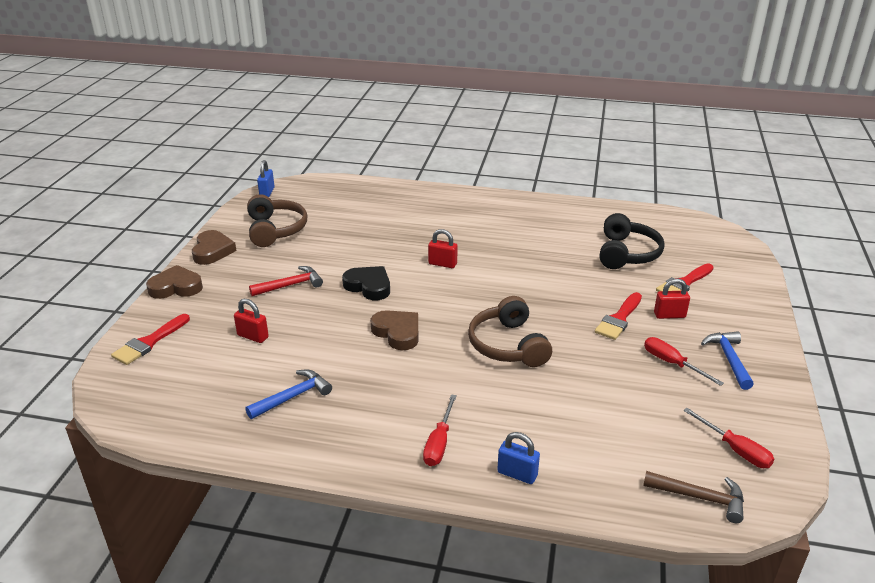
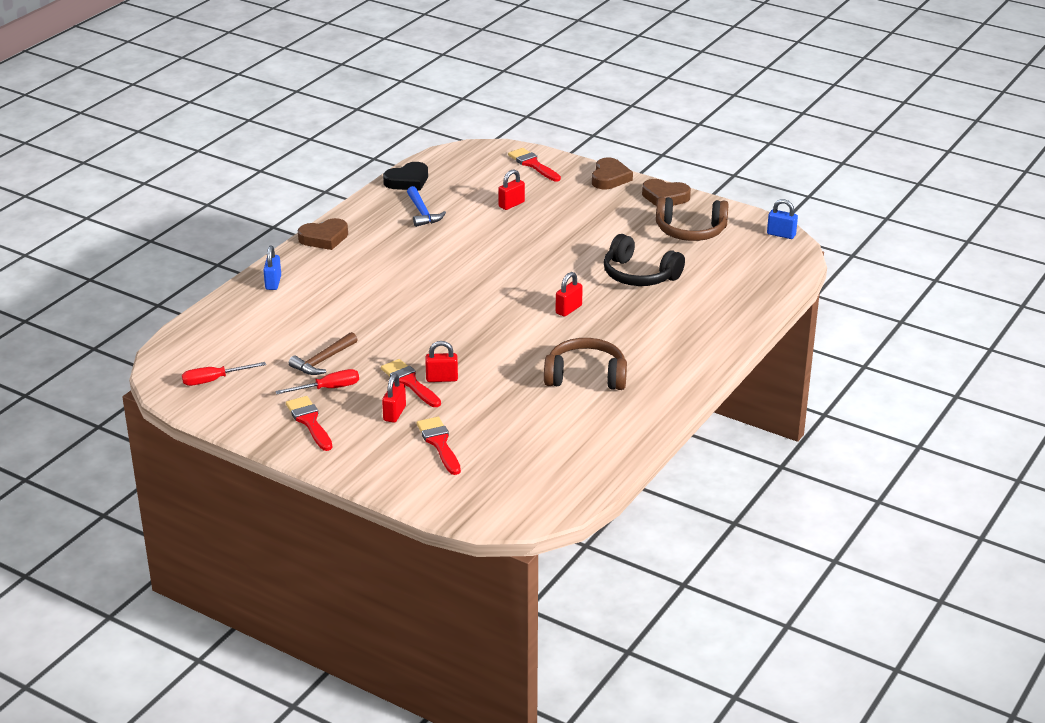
camera: 110 degrees right, 0 degrees up
(290, 285) = (579, 228): red hammer -> none
(369, 286) = (553, 264): black heart -> black heart (407, 181)
(397, 333) = (471, 266): brown heart -> brown heart (324, 238)
(439, 443) = (327, 260): red screwdriver -> none
(508, 345) = (415, 314): brown headphones -> brown headphones (586, 376)
(517, 474) = (273, 283): blue padlock -> blue padlock turned 45 degrees counterclockwise
(598, 303) = (442, 379): none -> red padlock
(627, 253) = (519, 427): black headphones -> black headphones (639, 275)
(699, 497) = (189, 347): brown hammer -> brown hammer (323, 361)
(729, 359) = (309, 421): blue hammer -> red brush

